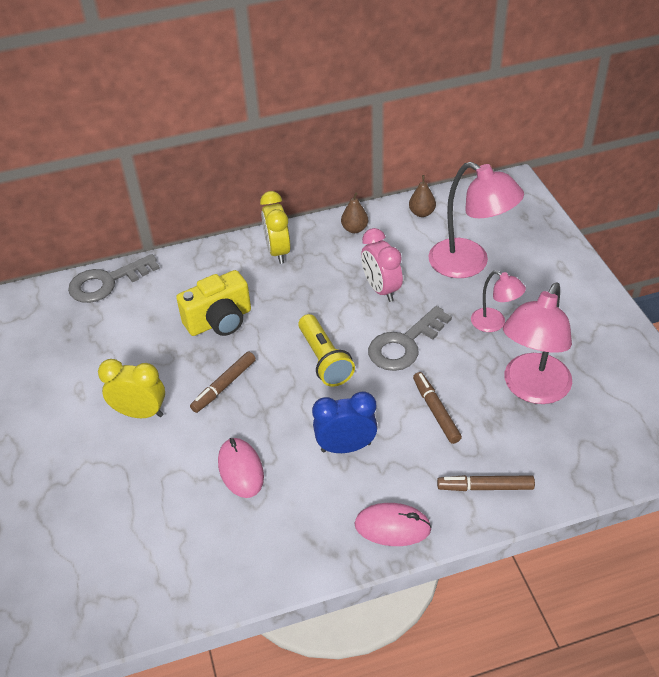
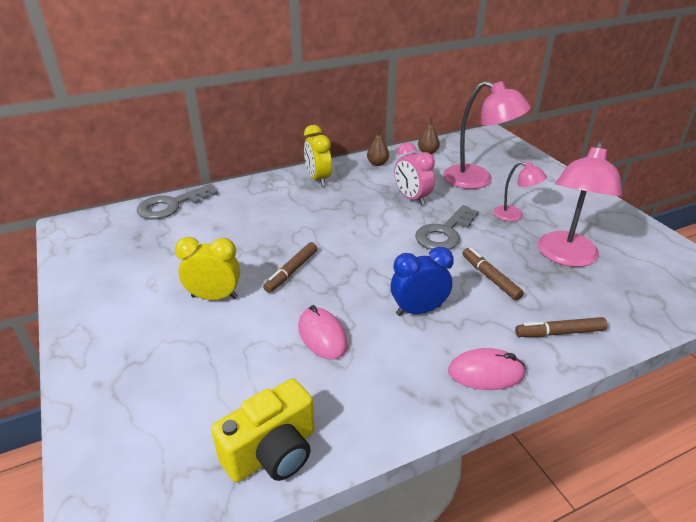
camera: 10 degrees left, 10 degrees down
(219, 321) = (278, 226): yellow camera -> yellow camera (272, 452)
(324, 360) = (378, 247): yellow flashlight -> none

